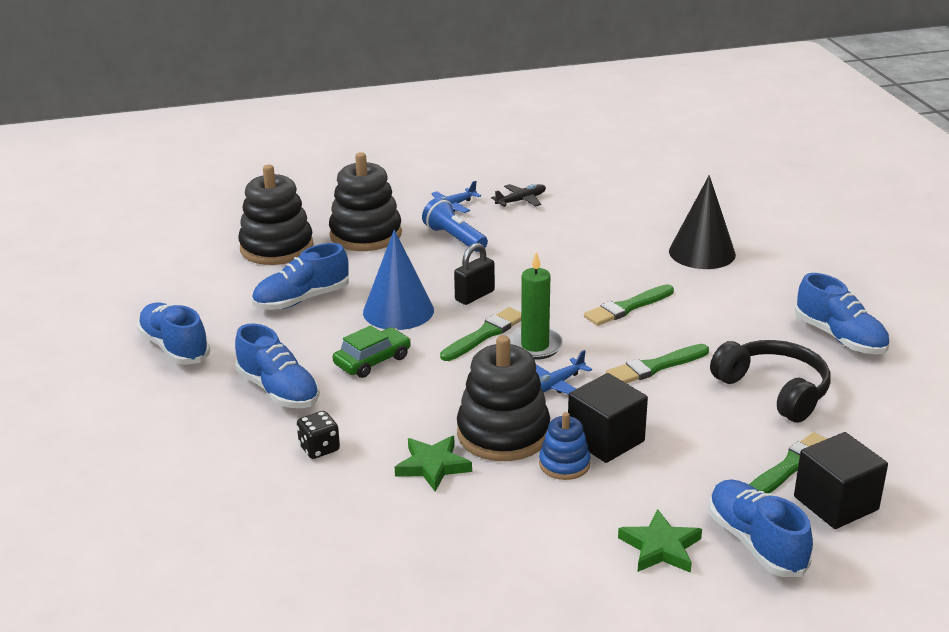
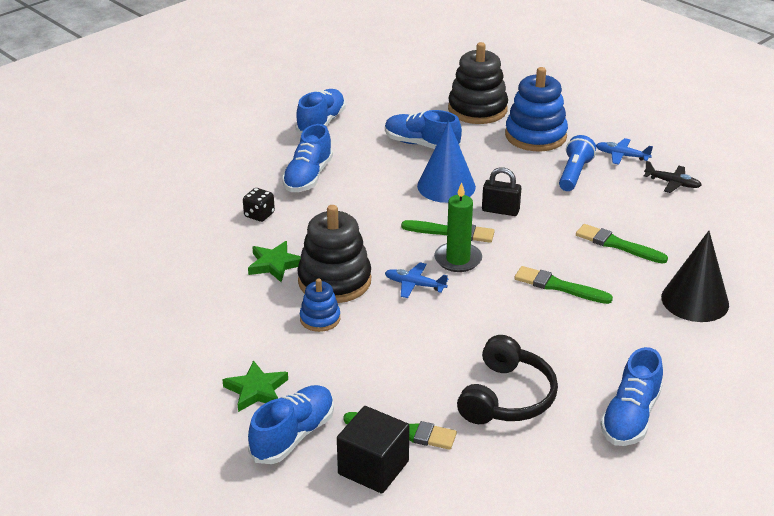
camera: 60 degrees right, 5 degrees up
(365, 234) = (535, 136): black stacking toy -> blue stacking toy
(372, 361) = (374, 198): green car -> none
(605, 440) = (364, 329): black cube -> none
(655, 366) = (484, 325): green brush -> green brush (617, 245)

